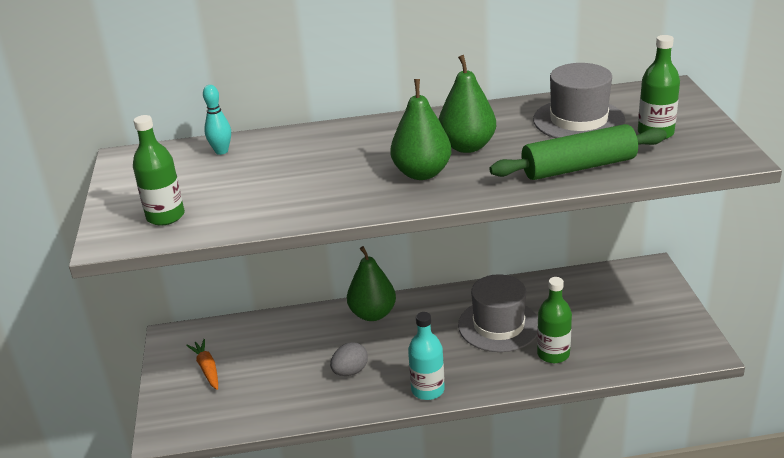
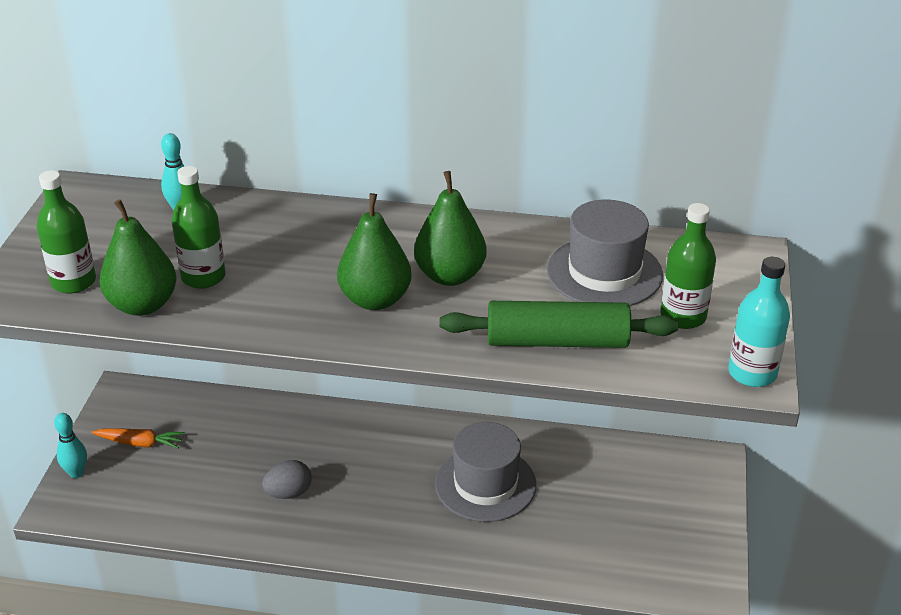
camera: 15 degrees right, 5 degrees up
(164, 404) = (76, 473): none -> turquoise bowling pin
(207, 368) = (140, 443): orange carrot -> orange carrot turned 105 degrees clockwise
(373, 314) = (351, 427): green pear -> green pear (143, 305)
(427, 390) = (361, 542): turquoise bottle -> turquoise bottle (752, 373)
(553, 354) = (528, 540): green bottle -> green bottle (203, 277)

